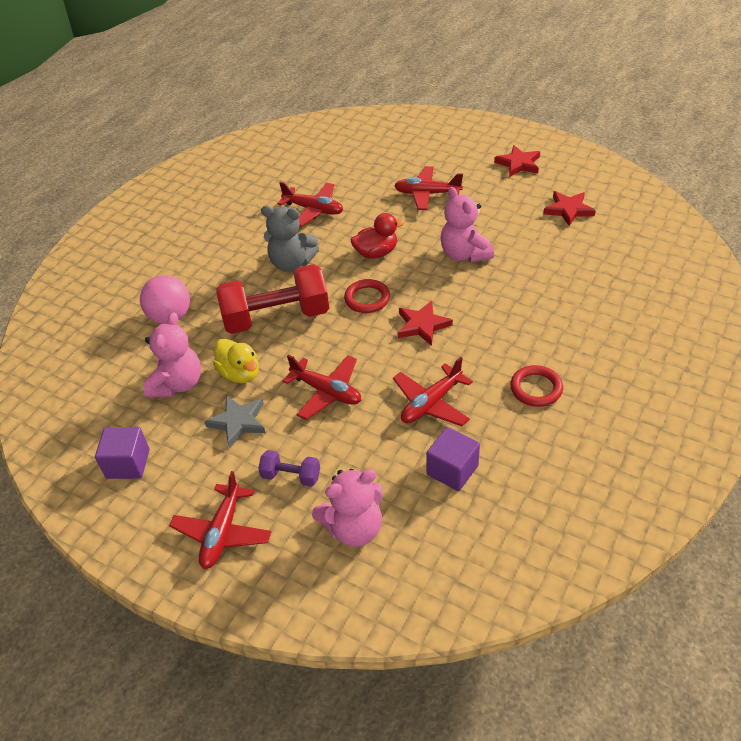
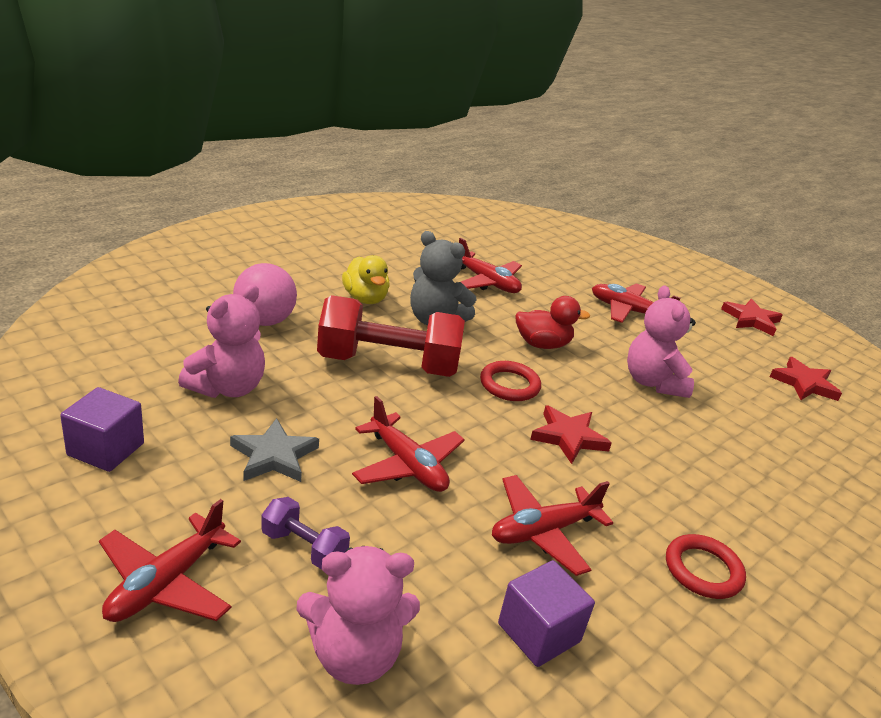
camera: 10 degrees right, 15 degrees down
(240, 374) = (309, 405): yellow duck -> yellow duck (365, 299)

